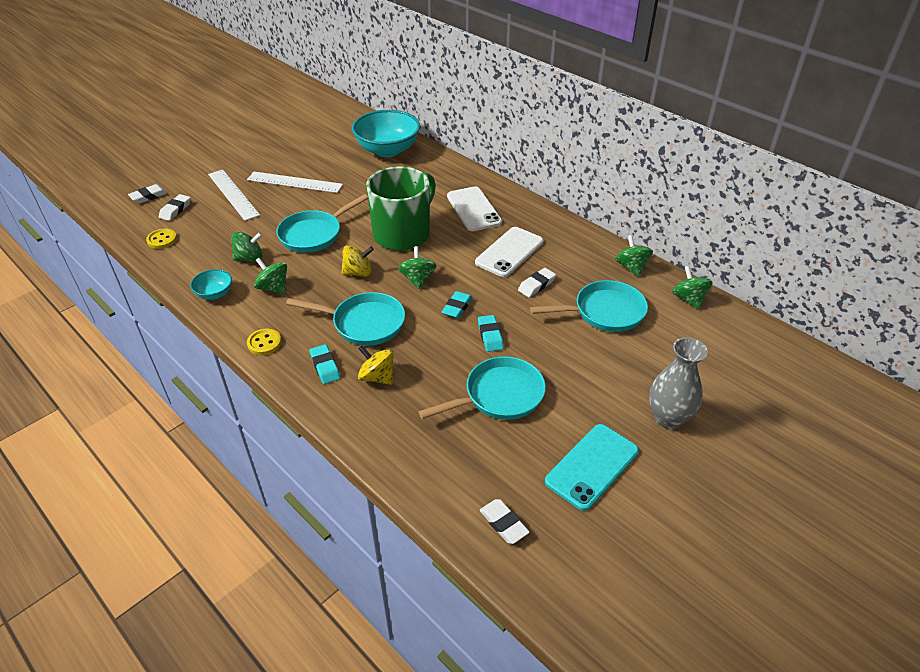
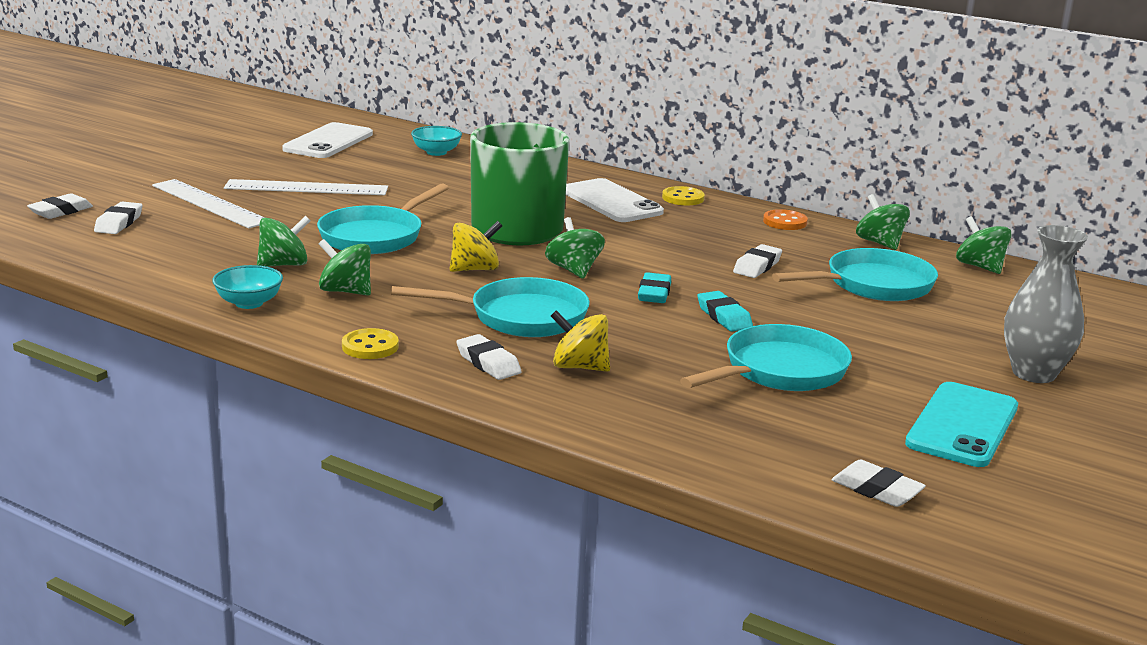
camera: 15 degrees left, 20 degrees down
(162, 240) = (116, 254): yellow button -> yellow button (683, 198)
(325, 367) = (488, 363): turquoise eraser -> white eraser
(387, 150) = (436, 152): turquoise bowl -> turquoise bowl, size x0.47
(509, 252) = (694, 238): white phone -> white phone (328, 142)
(577, 239) = (785, 222): none -> orange button

